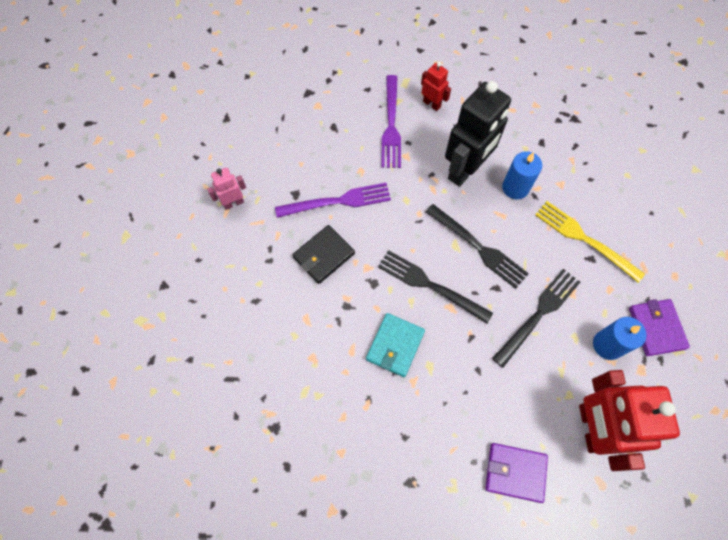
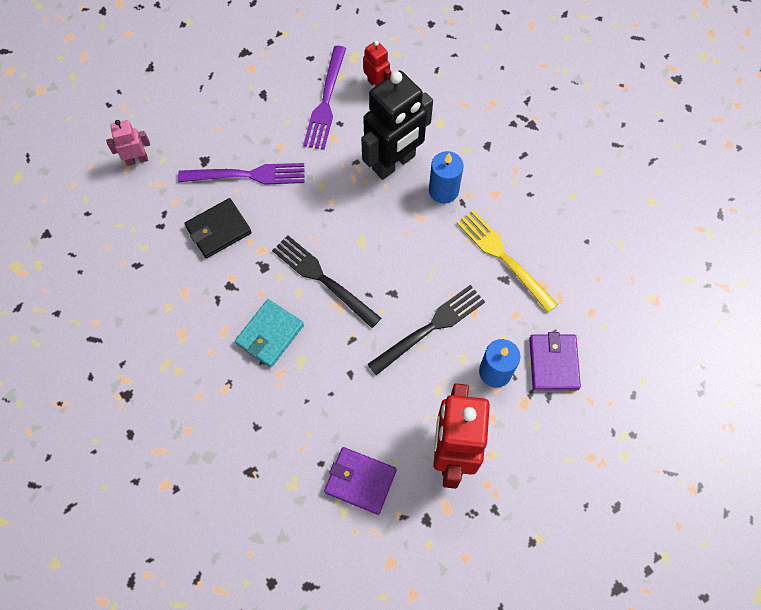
camera: 10 degrees right, 0 degrees up
(479, 248) = (386, 248): black fork -> none

